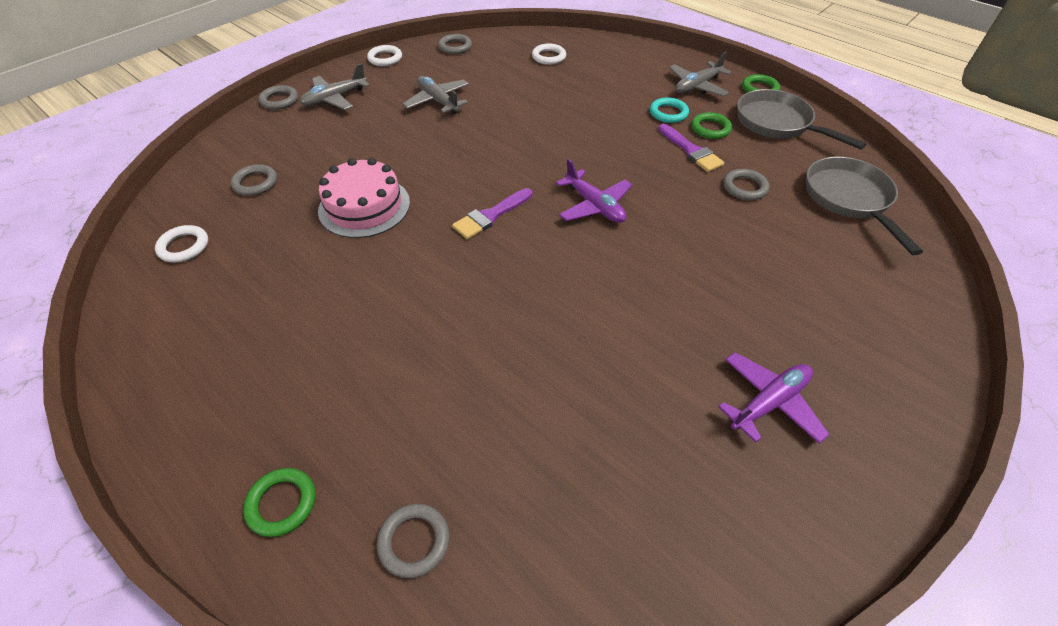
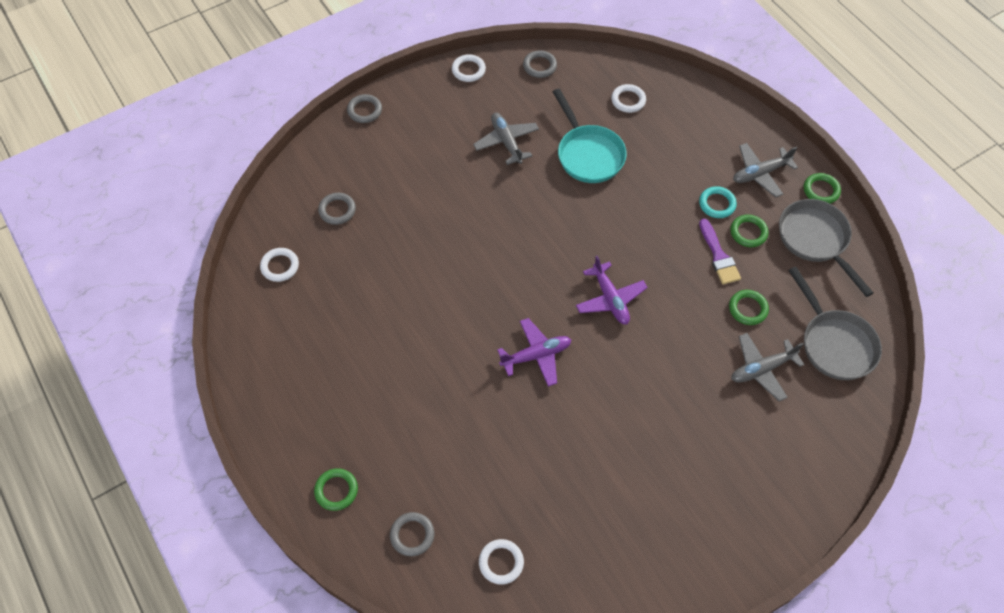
camera: 15 degrees right, 10 degrees up
(335, 99) = (414, 119): grey plane -> grey plane (762, 369)
(364, 206) = (421, 256): pink cake -> none
(490, 216) = (521, 290): purple brush -> none
(524, 97) = (588, 154): none -> turquoise pan
(563, 547) = (501, 562): none -> white ring
(744, 187) = (748, 309): grey ring -> green ring
(768, 402) = (673, 505): purple plane -> purple plane (536, 355)
(849, 199) = (834, 343): grey pan -> grey pan turned 150 degrees clockwise

